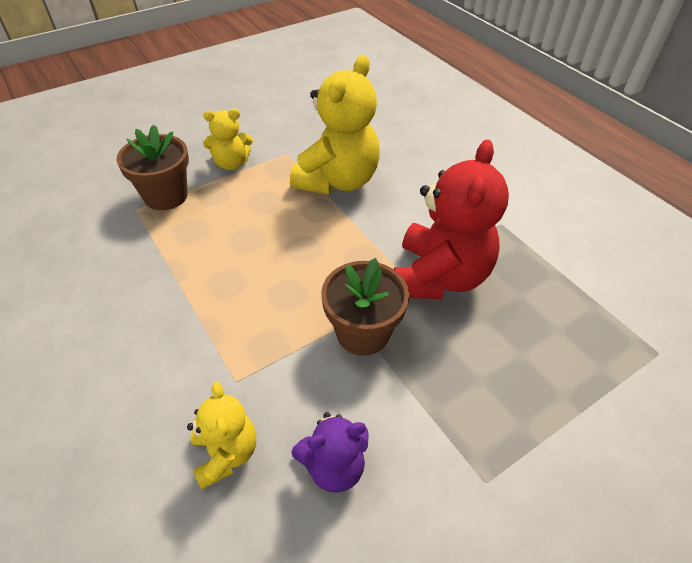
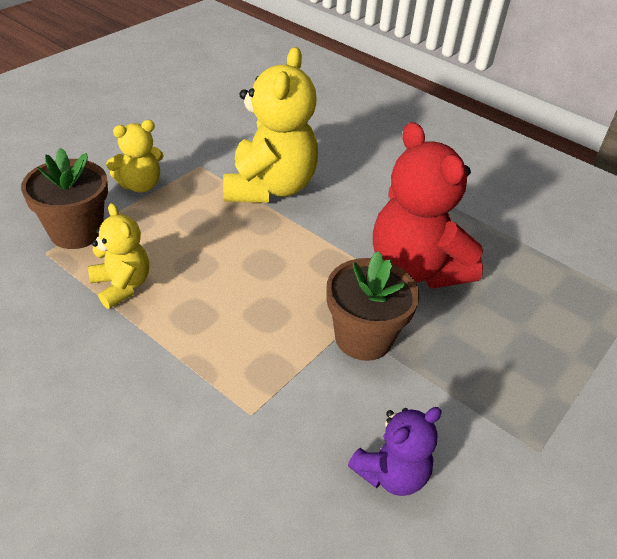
camera: 20 degrees left, 5 degrees down
(226, 453) = (274, 489): yellow teddy bear -> yellow teddy bear (122, 286)
(439, 277) = (416, 268): red teddy bear -> red teddy bear turned 150 degrees clockwise

